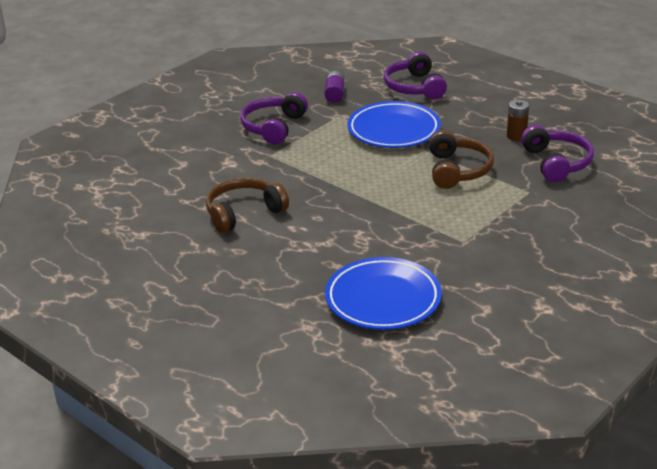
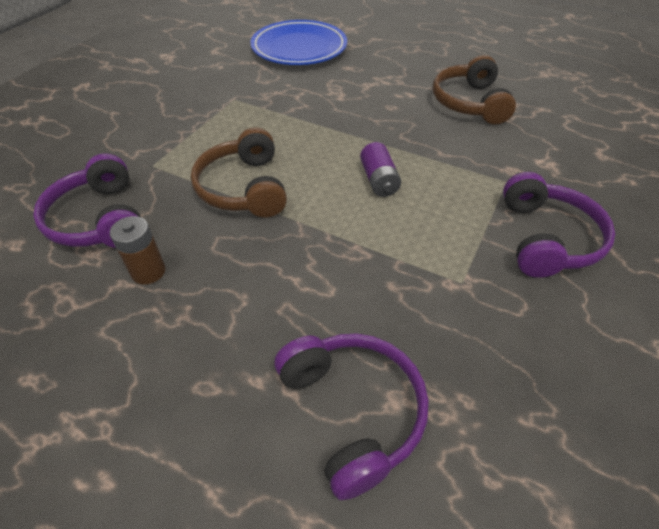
camera: 165 degrees right, 15 degrees up
(244, 213) = (470, 103): brown headphones -> brown headphones turned 135 degrees clockwise
(334, 94) = (507, 352): purple battery -> purple battery (379, 180)
(394, 130) = (354, 258): blue plate -> none

